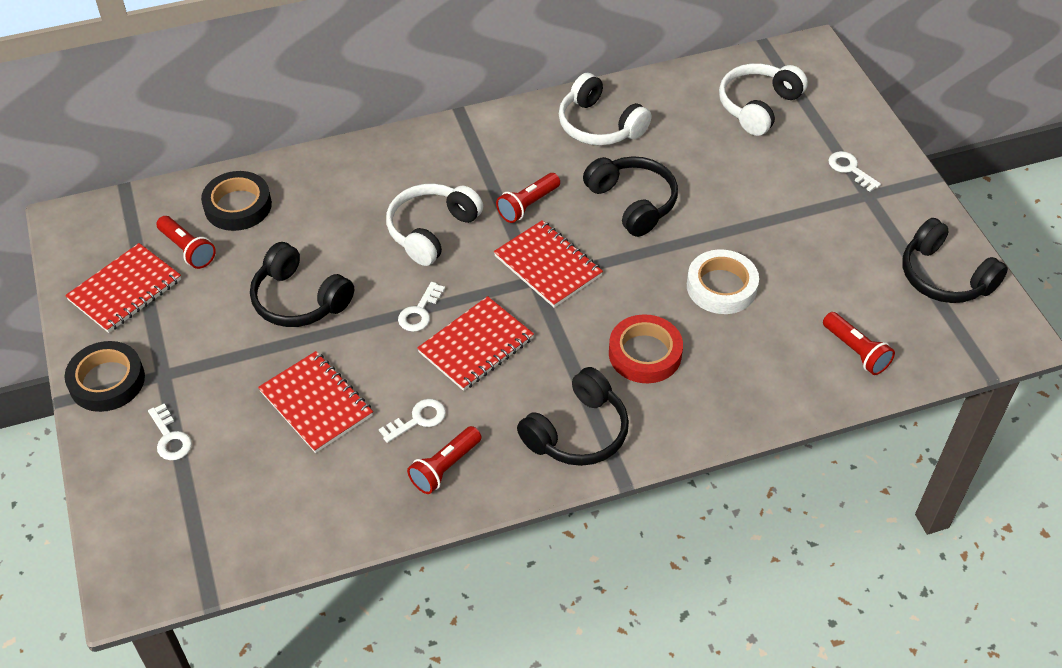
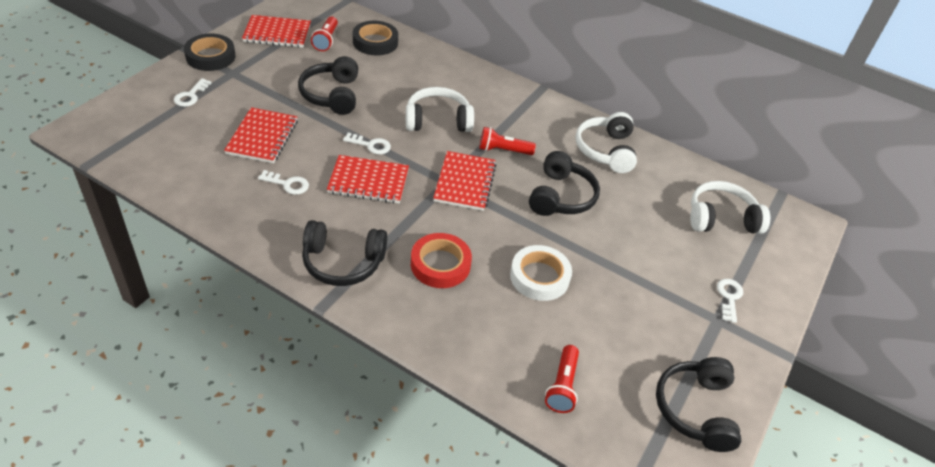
camera: 45 degrees right, 5 degrees down
(419, 312) = (370, 145): white key -> white key turned 150 degrees counterclockwise
(445, 467) = (261, 213): red flashlight -> none

